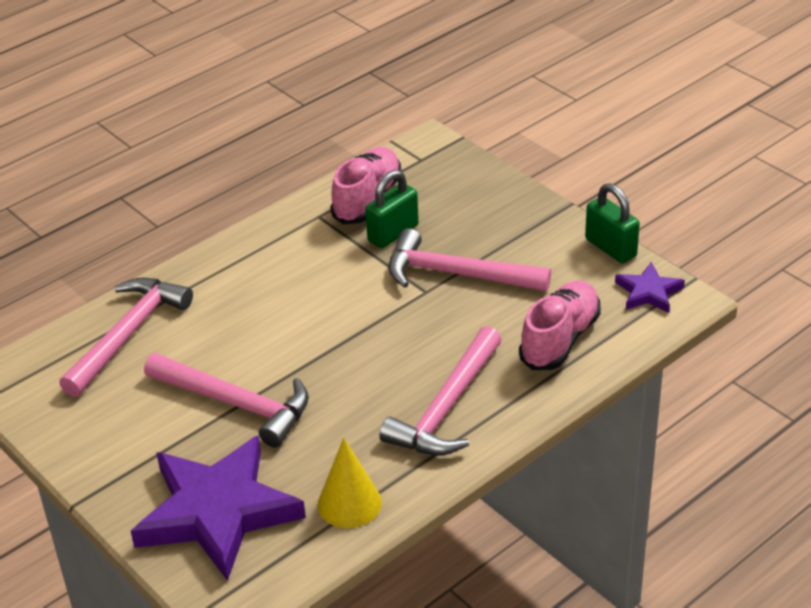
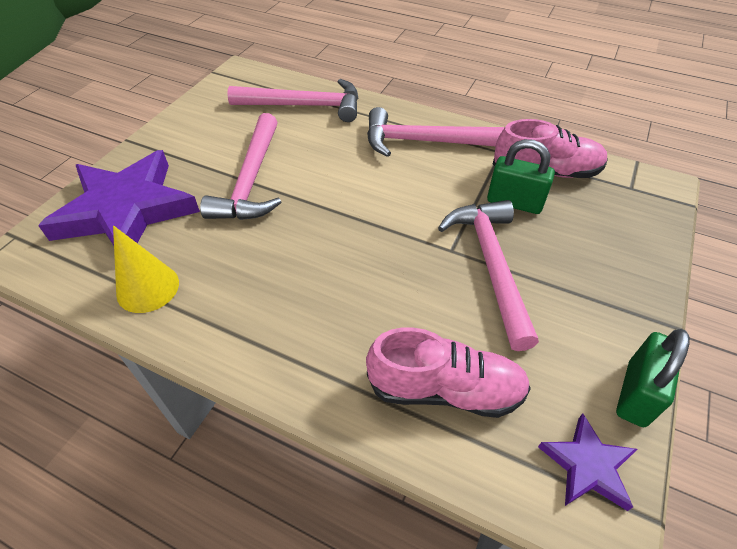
camera: 65 degrees right, 10 degrees up
(446, 407) = (295, 319): pink hammer -> pink hammer (425, 142)

